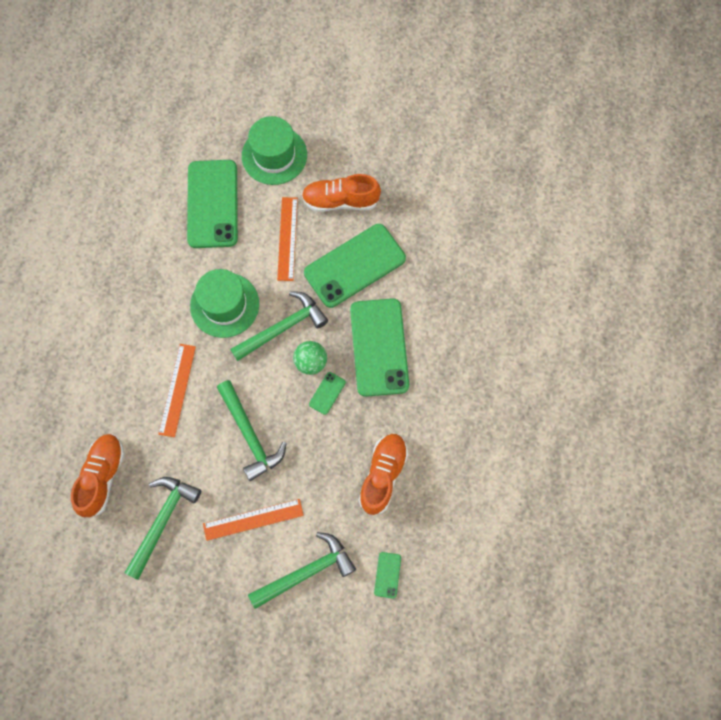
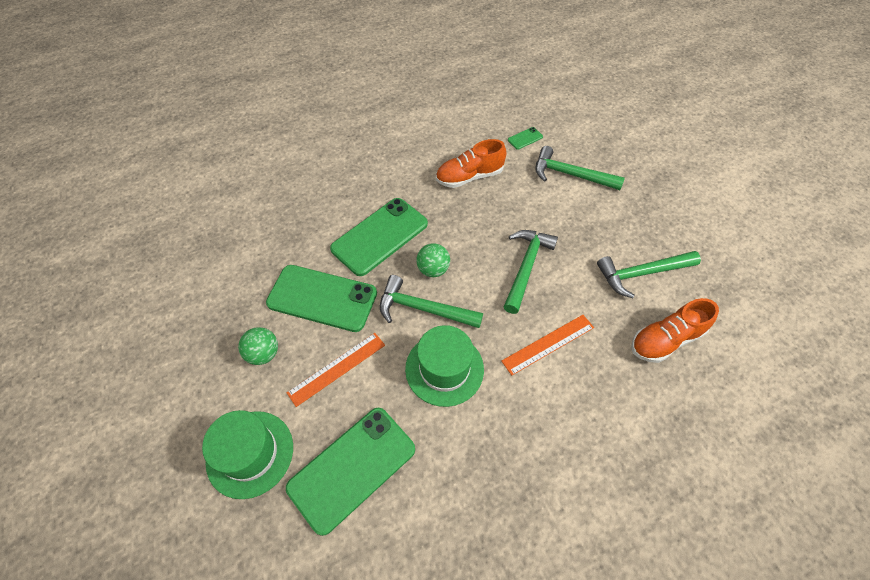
camera: 130 degrees left, 15 degrees down
(253, 519) = (576, 223): orange ruler -> none
(327, 393) = (446, 243): green phone -> none
(340, 201) = (263, 354): orange shoe -> green ball

